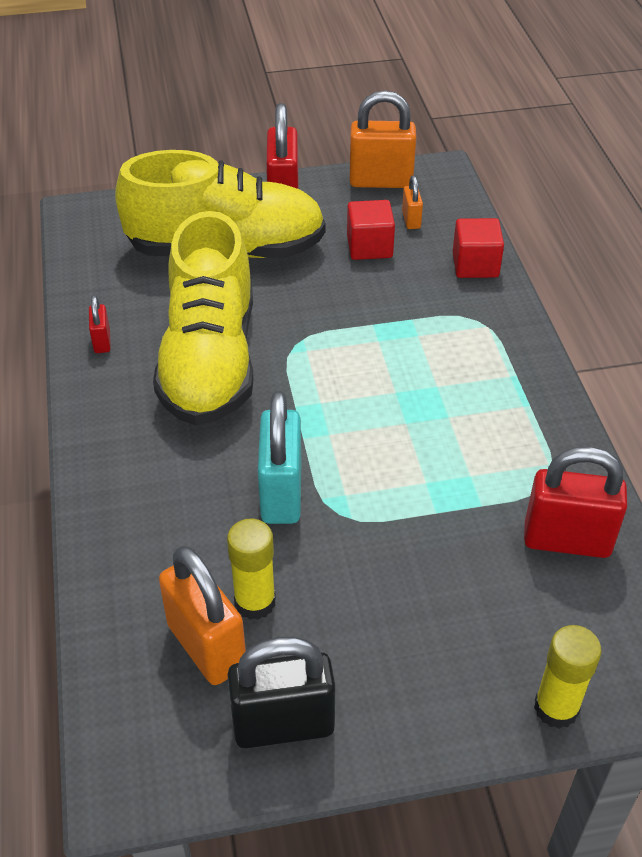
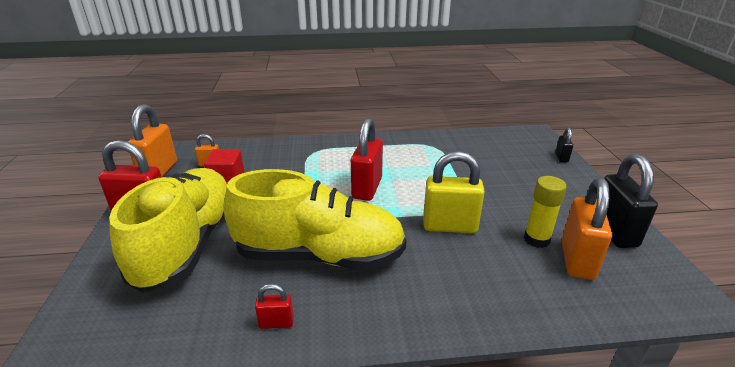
camera: 85 degrees left, 15 degrees down
(207, 646) = (577, 260): orange padlock -> orange padlock turned 45 degrees counterclockwise
(281, 493) = (449, 226): turquoise padlock -> yellow padlock
(475, 265) = (266, 148): red cube -> none
(556, 708) = (561, 157): yellow glue stick -> black padlock
(566, 540) = (469, 145): red padlock -> red padlock (367, 188)

